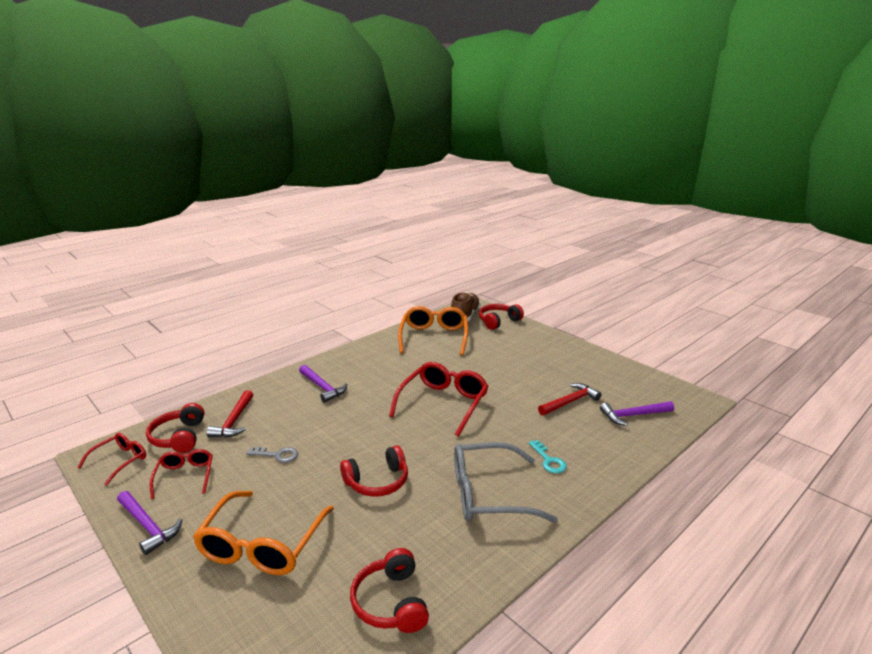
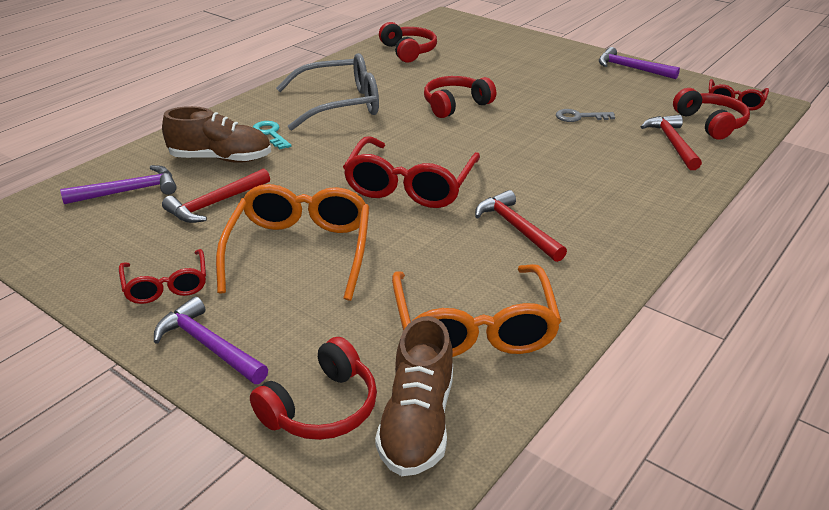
camera: 170 degrees right, 10 degrees up
(185, 476) = (650, 96): red glasses -> red glasses (166, 286)
(262, 545) = (525, 66): orange glasses -> orange glasses (300, 250)
(322, 387) = (606, 194): purple hammer -> purple hammer (208, 345)
(390, 373) = (517, 228): none -> red hammer
(581, 437) = (221, 159): none -> brown shoe

